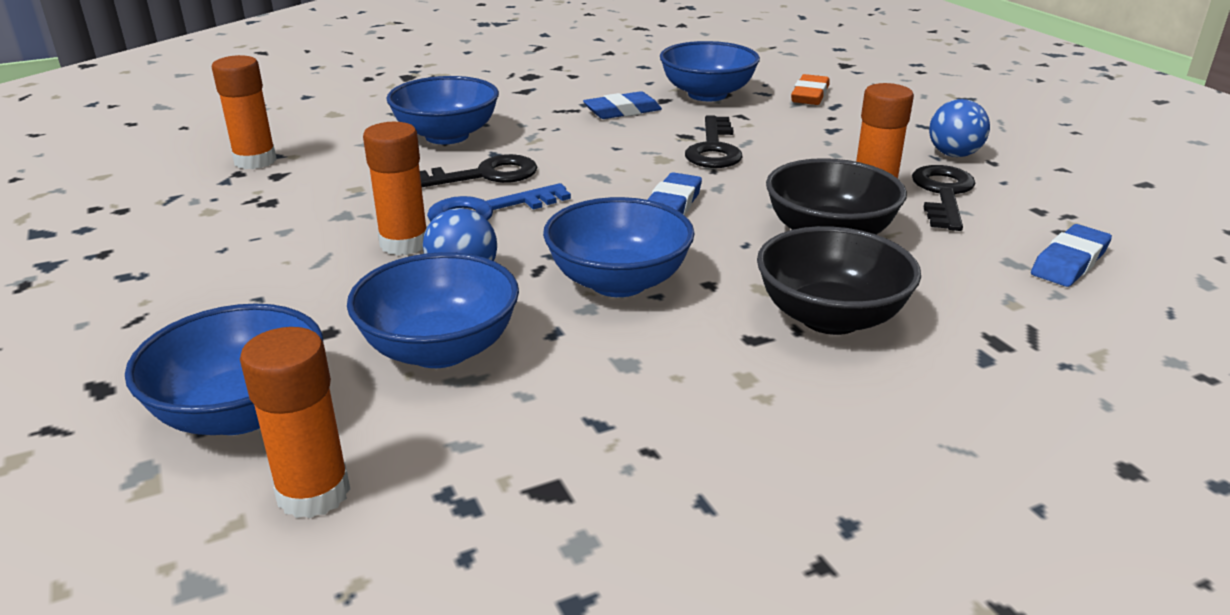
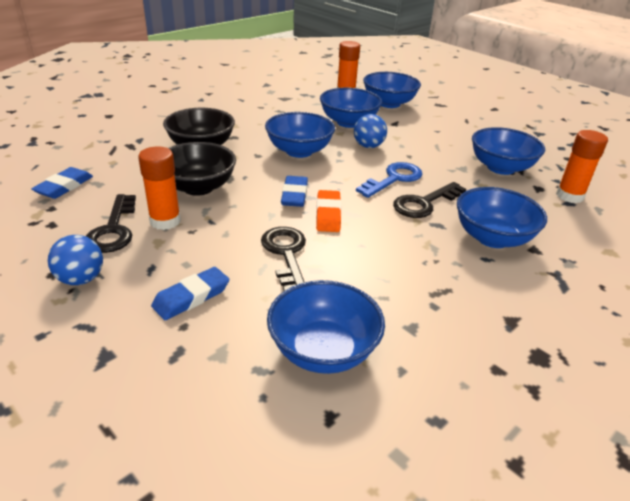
camera: 160 degrees right, 5 degrees up
(276, 207) = (501, 168): none -> blue bowl
(404, 243) = (412, 157): orange glue stick -> none
(622, 111) = (390, 298): blue eraser -> blue eraser (191, 297)
(810, 95) = (205, 374): orange eraser -> orange eraser (328, 214)

